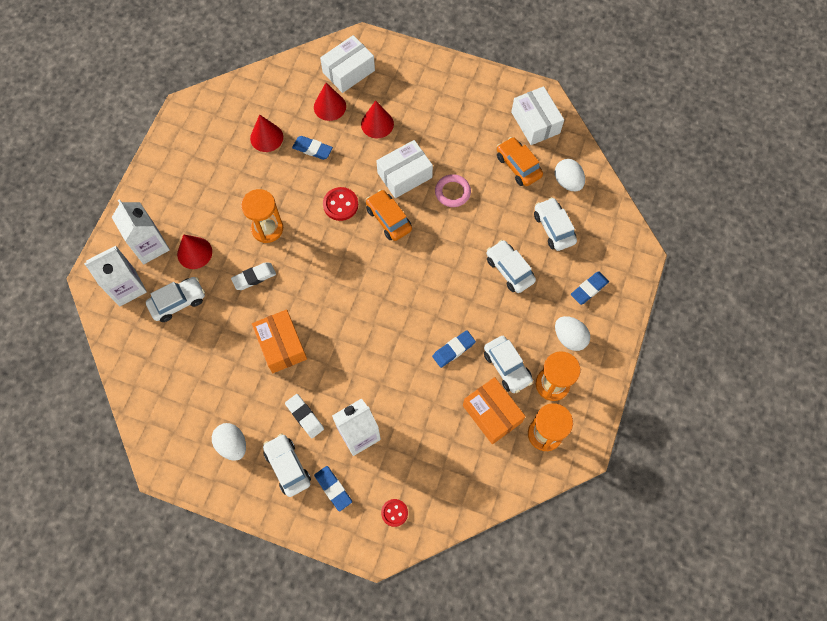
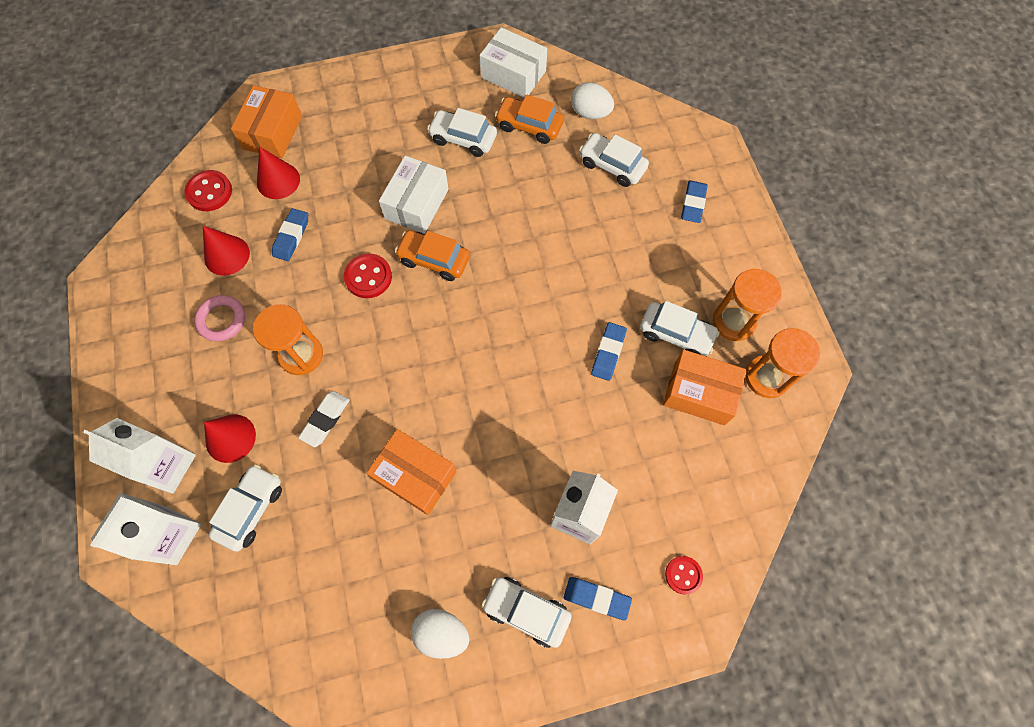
camera: 35 degrees left, 0 degrees up
(283, 89) = (209, 192): none -> red button
(304, 416) = (502, 538): white eraser -> none
(312, 149) = (291, 237): blue eraser -> blue eraser turned 60 degrees counterclockwise
(348, 71) = (273, 132): white box -> orange box
(377, 124) = (346, 168): red cone -> none
(452, 192) = (481, 191): pink ring -> pink ring (222, 320)
(509, 270) = (601, 234): white car -> white car (463, 139)
(569, 338) = (713, 264): white egg -> none

